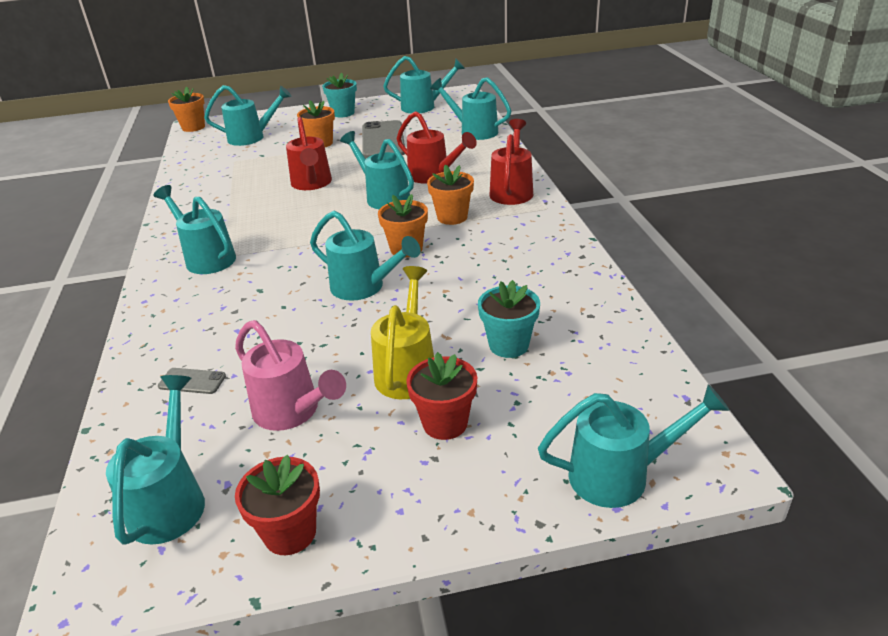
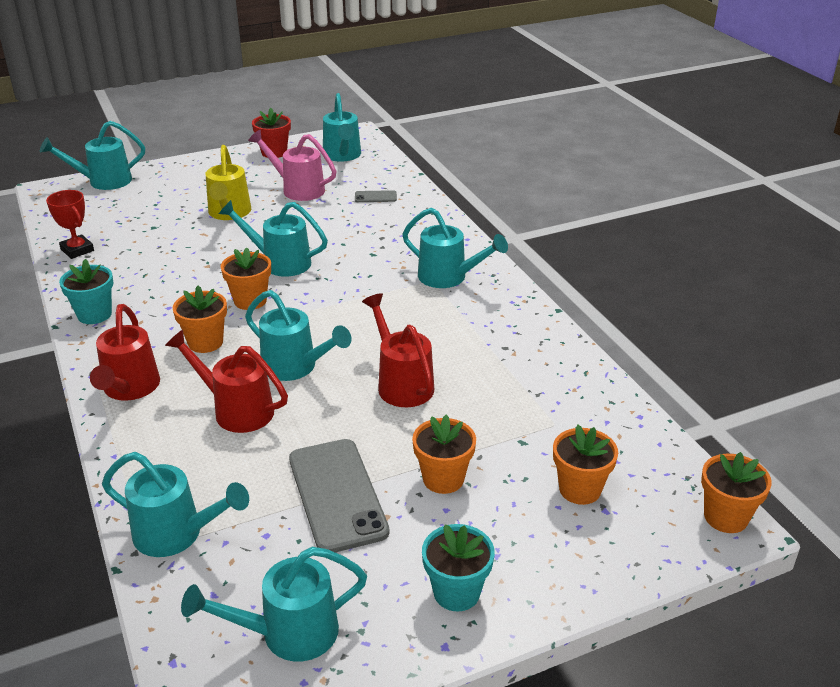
camera: 165 degrees right, 0 degrees up
(252, 137) = (580, 489): turquoise watering can -> orange flower pot
(445, 423) = (200, 192): red flower pot -> none
(508, 345) = (156, 232): turquoise flower pot -> turquoise flower pot (94, 314)
(606, 324) = (77, 250): none -> red trophy

